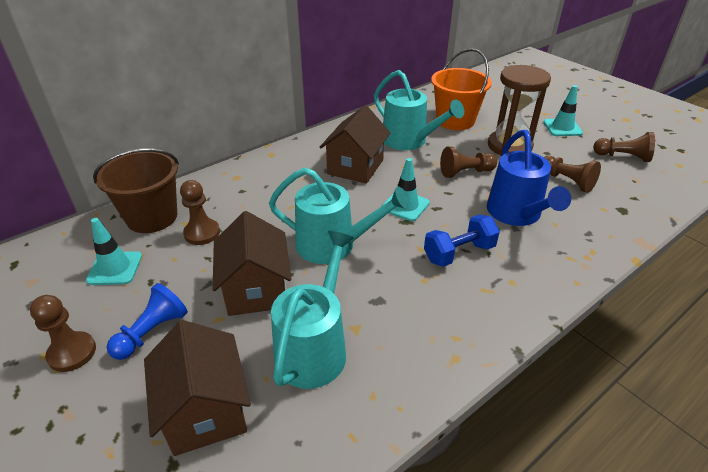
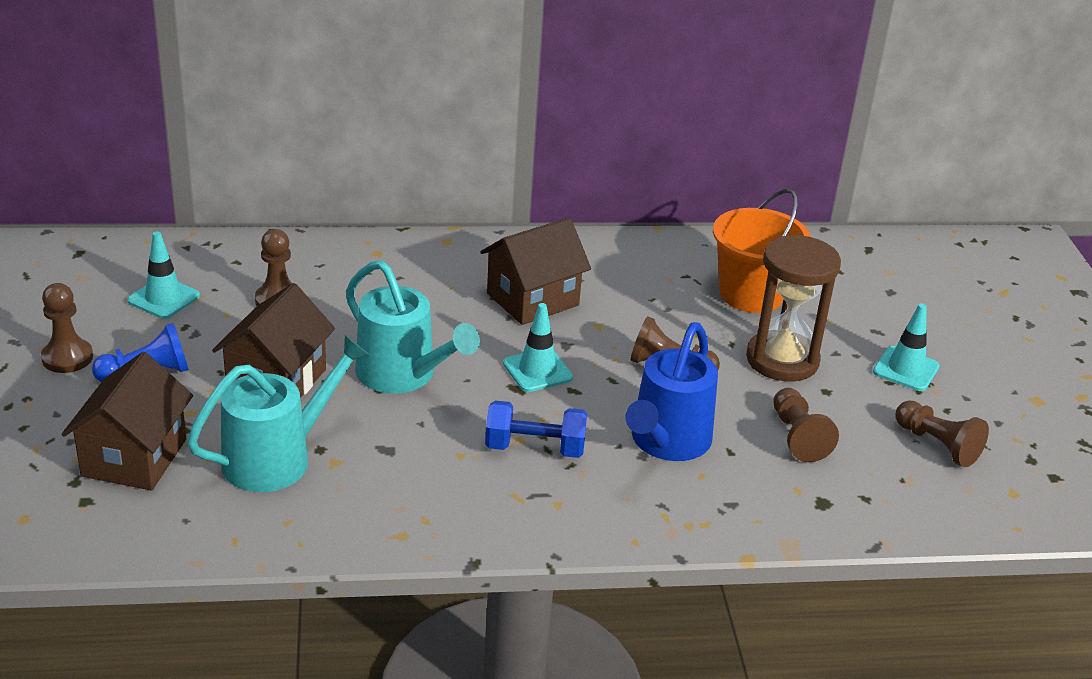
camera: 30 degrees right, 5 degrees down
(152, 217) = (244, 261): brown bucket -> none
(409, 141) = (646, 296): turquoise watering can -> none

